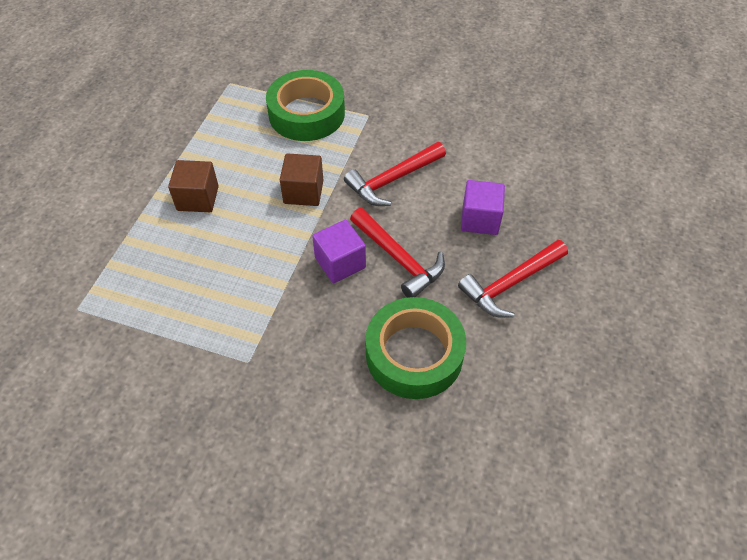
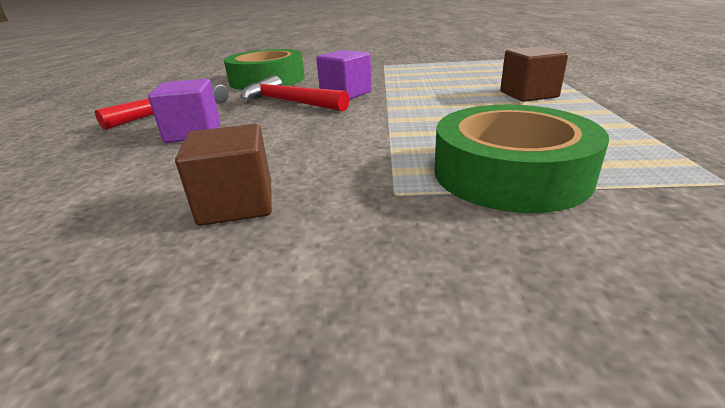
camera: 165 degrees right, 25 degrees down
(303, 192) = (421, 114): brown cube -> brown cube (236, 204)
(392, 180) = (314, 138): red hammer -> none

